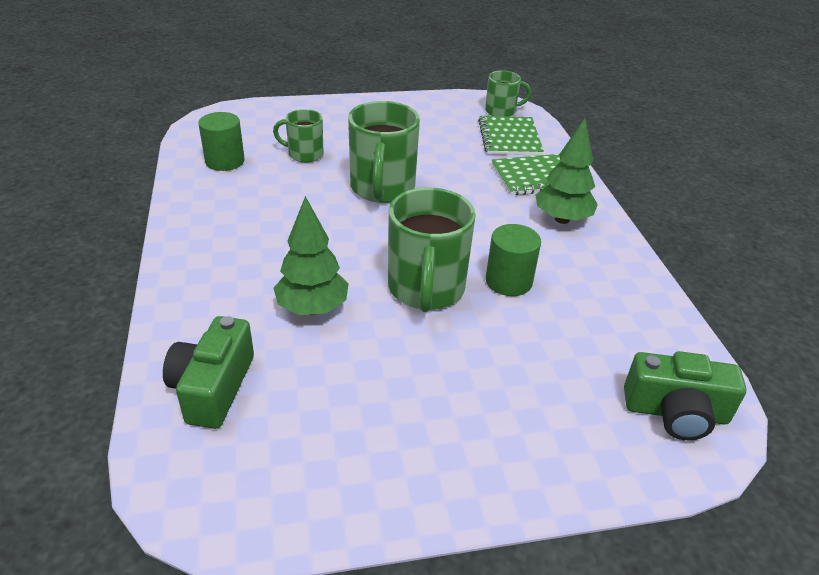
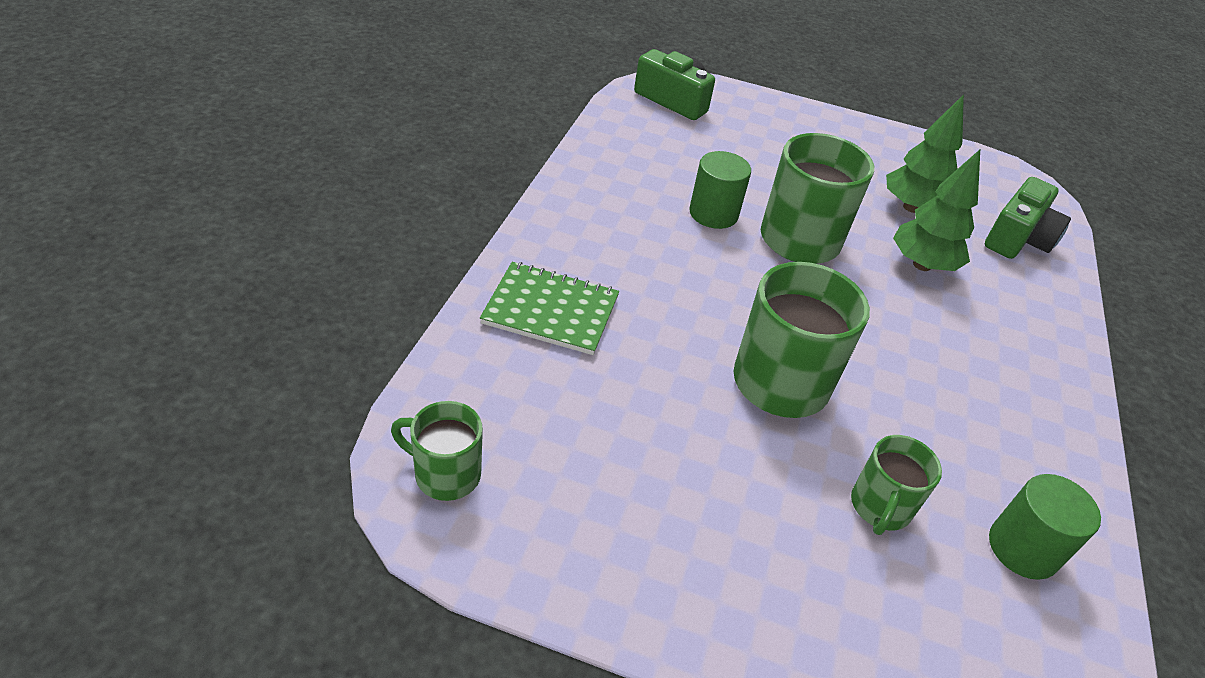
camera: 155 degrees left, 5 degrees up
(304, 154) = (880, 507): green mug -> green mug turned 75 degrees clockwise
(509, 138) = (507, 398): green notebook -> none
(562, 219) = (587, 245): green tree -> green tree (911, 207)

